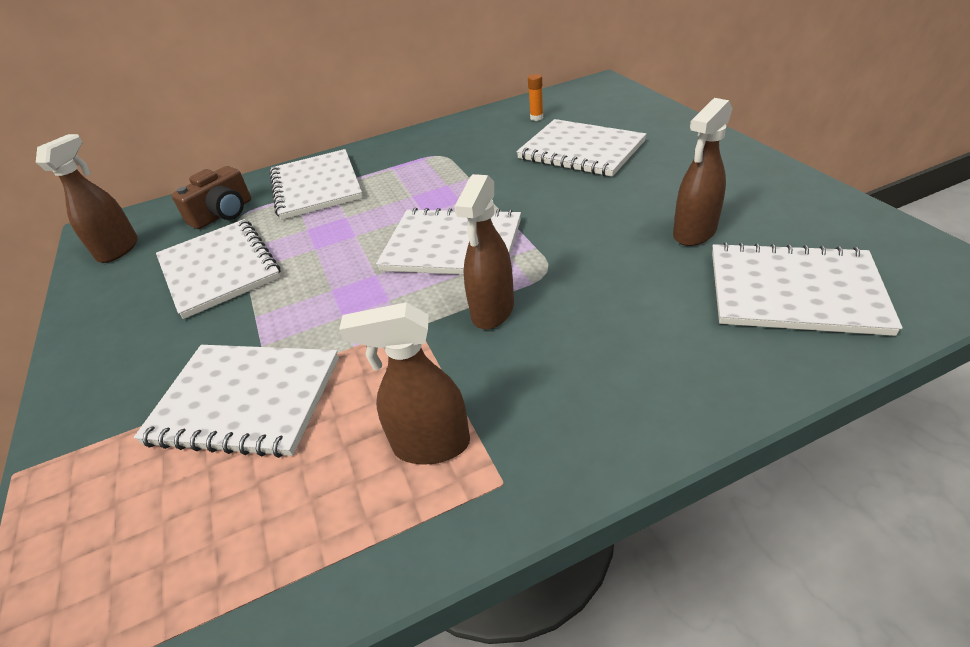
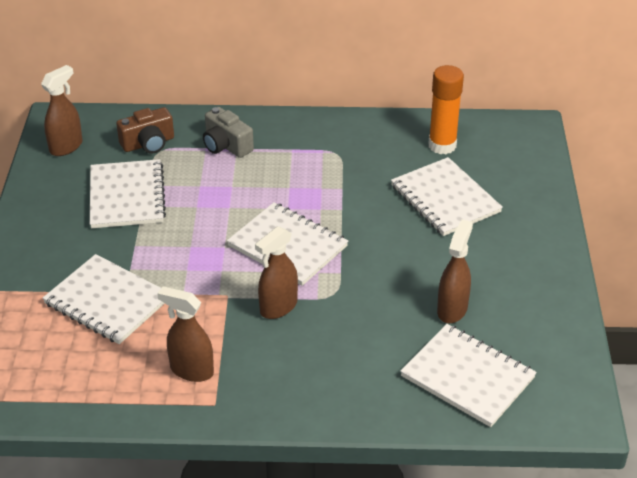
camera: 20 degrees right, 0 degrees up
(316, 186) = (226, 145): white notebook -> grey camera
(536, 118) = (442, 145): orange glue stick -> orange glue stick, size x2.24
(694, 233) = (452, 309): brown spray bottle -> brown spray bottle turned 135 degrees clockwise

